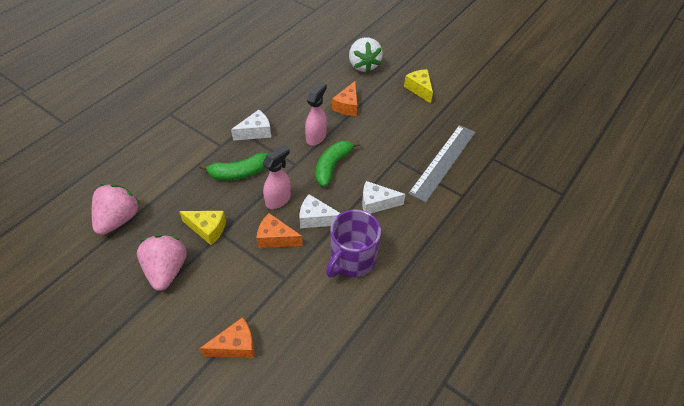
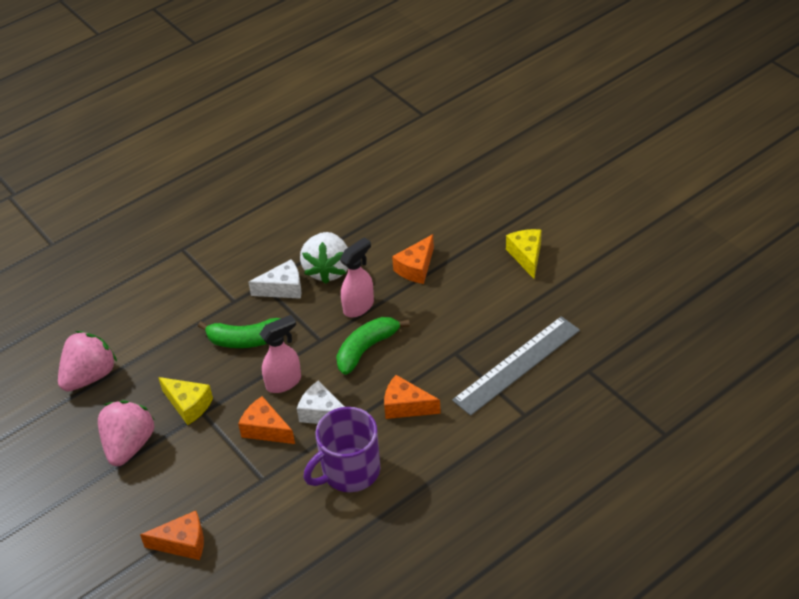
camera: 20 degrees right, 5 degrees down
(363, 65) = (460, 210): white strawberry -> white strawberry (328, 270)
(376, 203) = (406, 406): white cheese -> orange cheese

